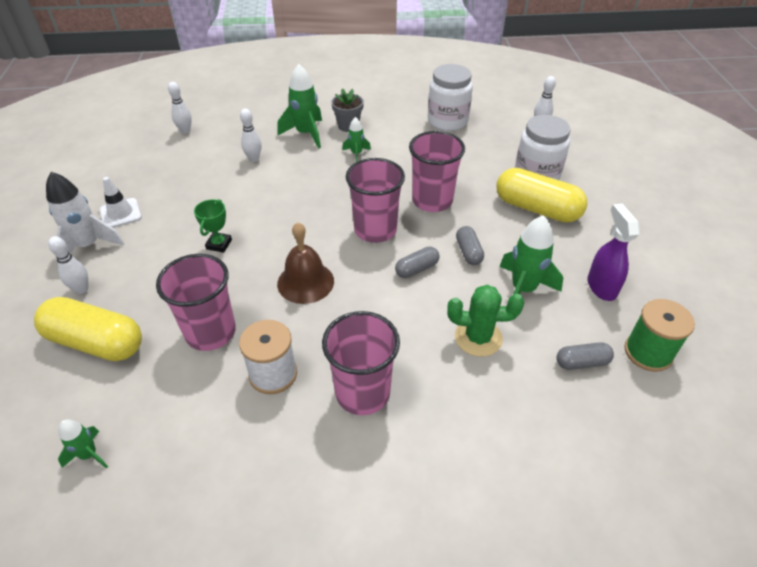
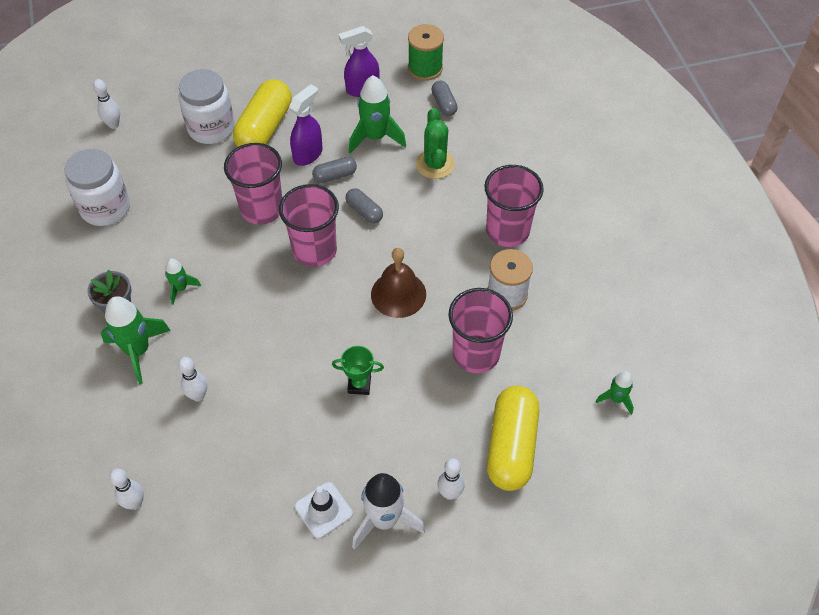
camera: 100 degrees left, 10 degrees up
(499, 235) = (308, 154): none -> purple spray bottle

